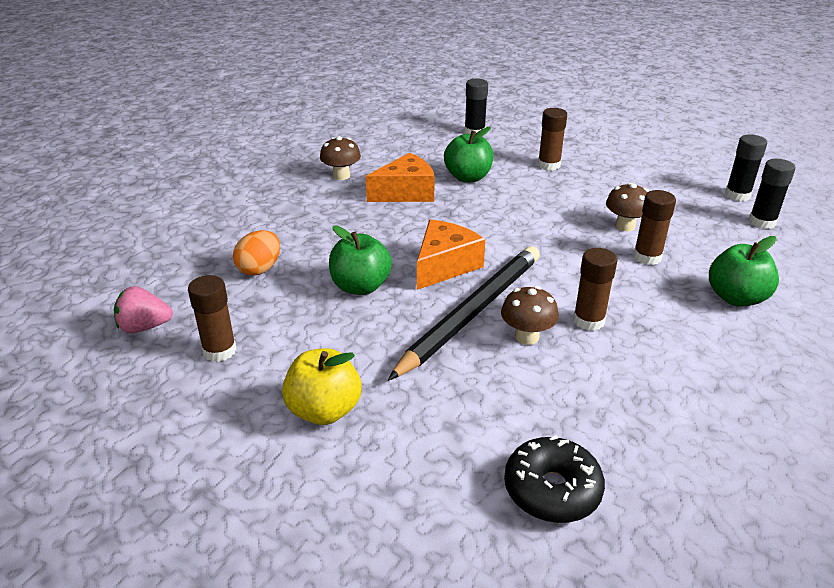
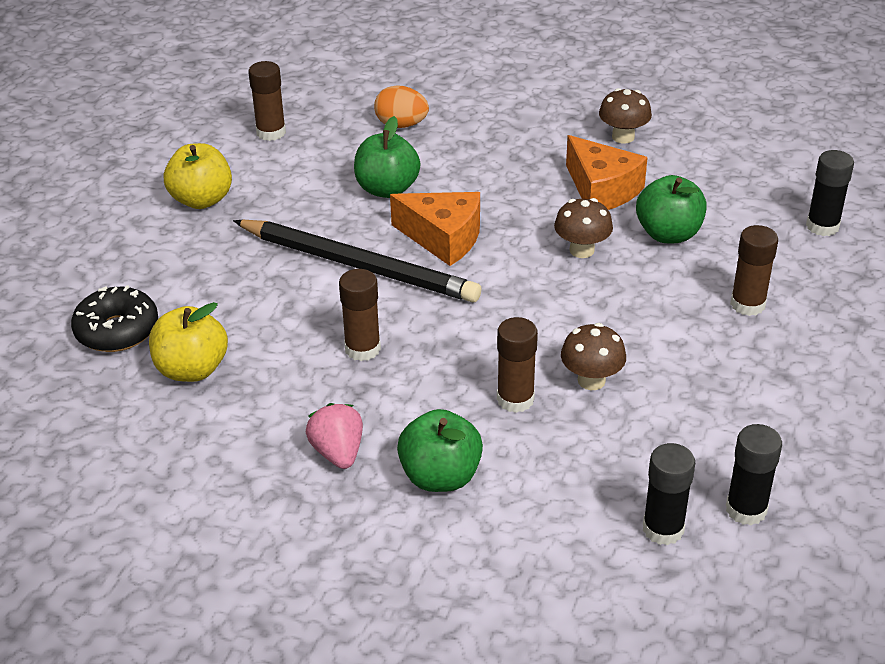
camera: 80 degrees right, 5 degrees up
(144, 327) = (296, 89): pink strawberry -> pink strawberry (338, 452)
(527, 337) = (325, 305): brown mushroom -> brown mushroom (581, 250)
(618, 429) = (192, 369): none -> yellow apple

